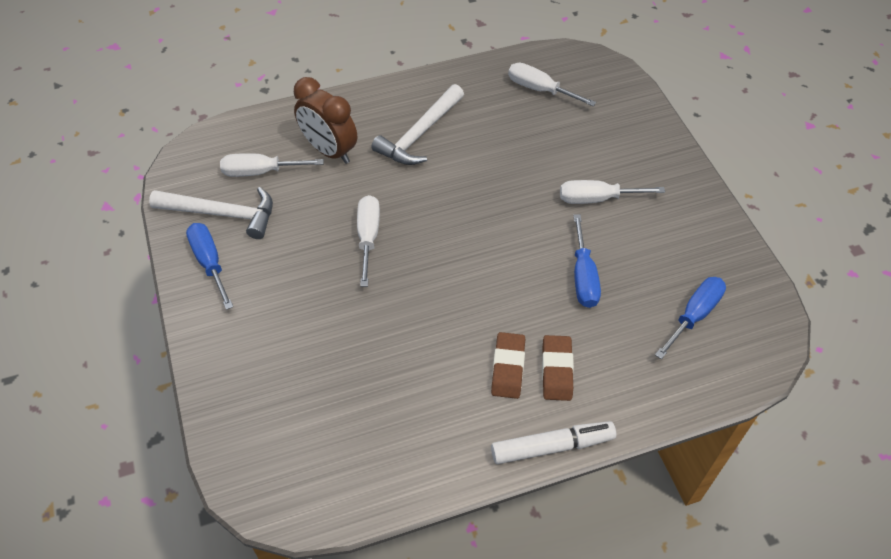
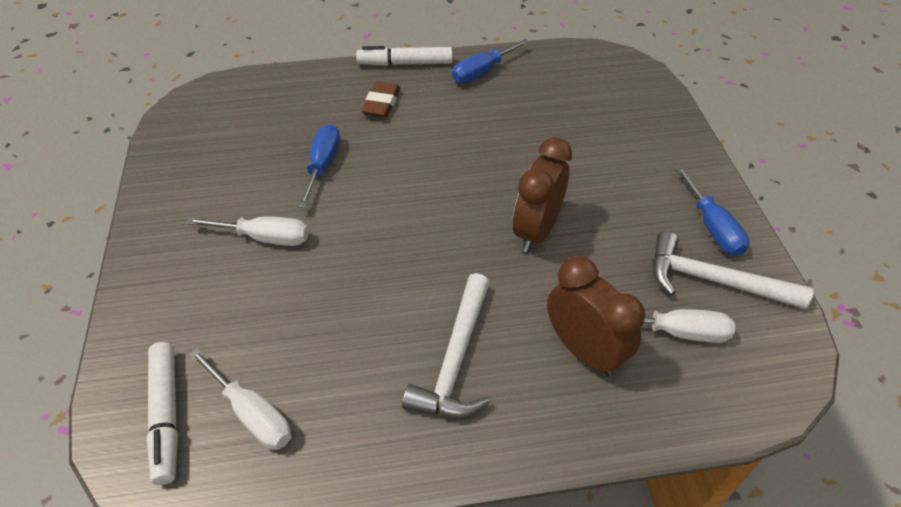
camera: 170 degrees left, 5 degrees down
(368, 237) = (536, 231): white screwdriver -> brown clock
(419, 134) = (455, 359): white hammer -> white hammer turned 150 degrees clockwise
(508, 368) = (422, 109): brown eraser -> none
(592, 82) = (166, 415): none -> white marker
(694, 315) = (241, 124): blue screwdriver -> blue screwdriver (482, 72)

